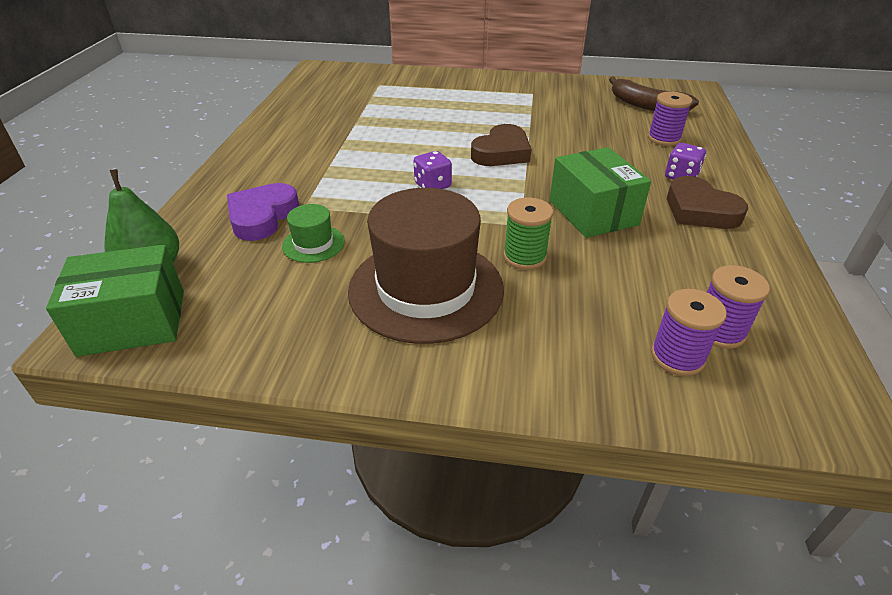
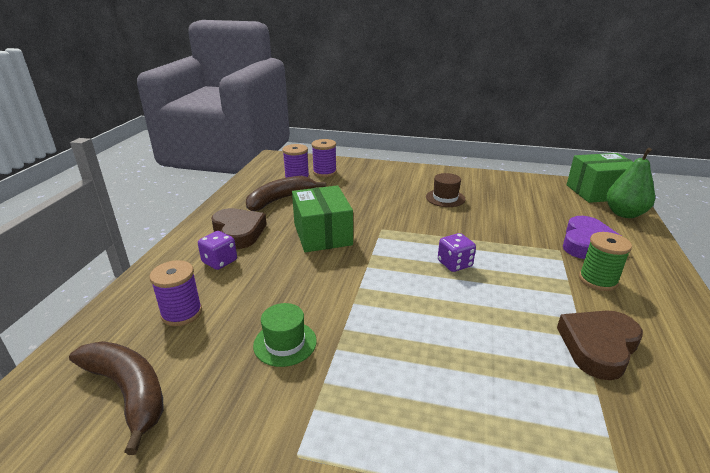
camera: 175 degrees left, 10 degrees down
(313, 244) = (530, 223): green hat -> green hat (285, 343)
(426, 289) = (445, 198): brown hat -> brown hat, size x0.44
(501, 152) = (383, 301): brown heart -> brown heart (598, 346)
(524, 257) = (384, 210): green spool -> green spool (598, 280)
(698, 270) = (280, 199): none -> brown banana

